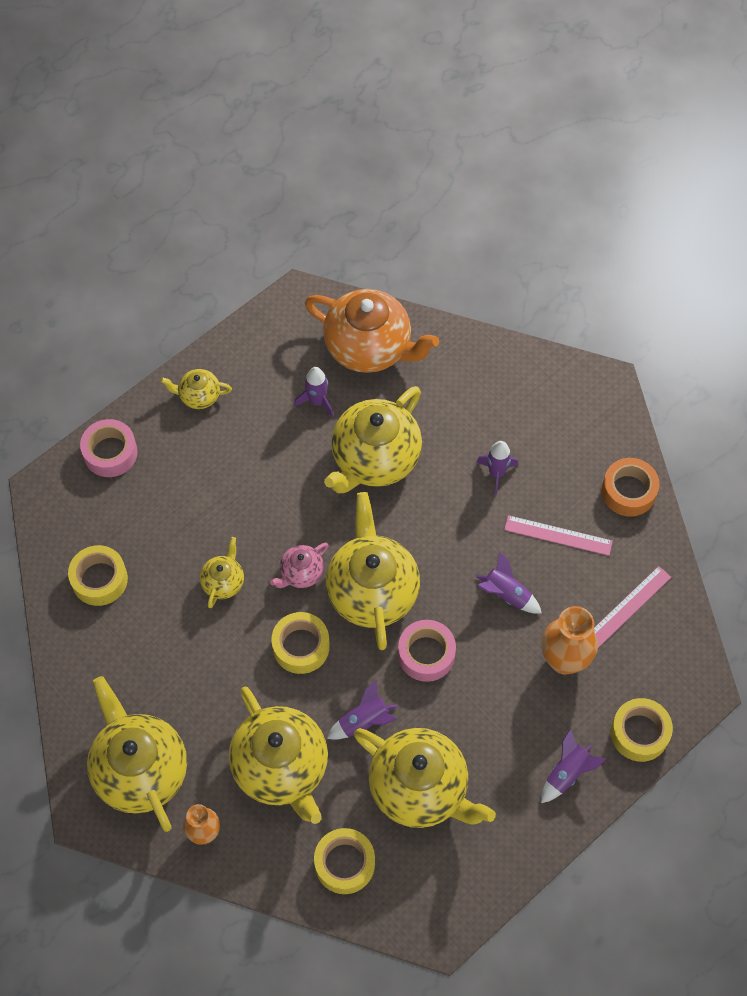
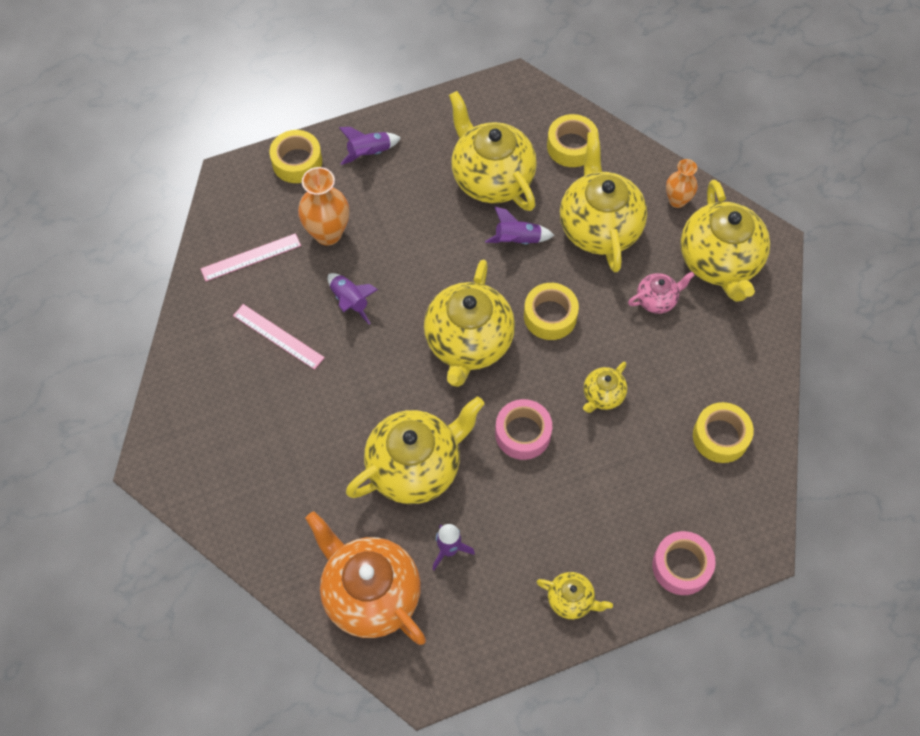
camera: 160 degrees left, 0 degrees up
(301, 573) = (527, 380): pink teapot -> pink teapot (657, 300)
(426, 654) = (443, 275): pink tape -> pink tape (523, 433)
(496, 473) = (305, 412): purple rocket -> none
(628, 491) = (193, 354): orange tape -> none

